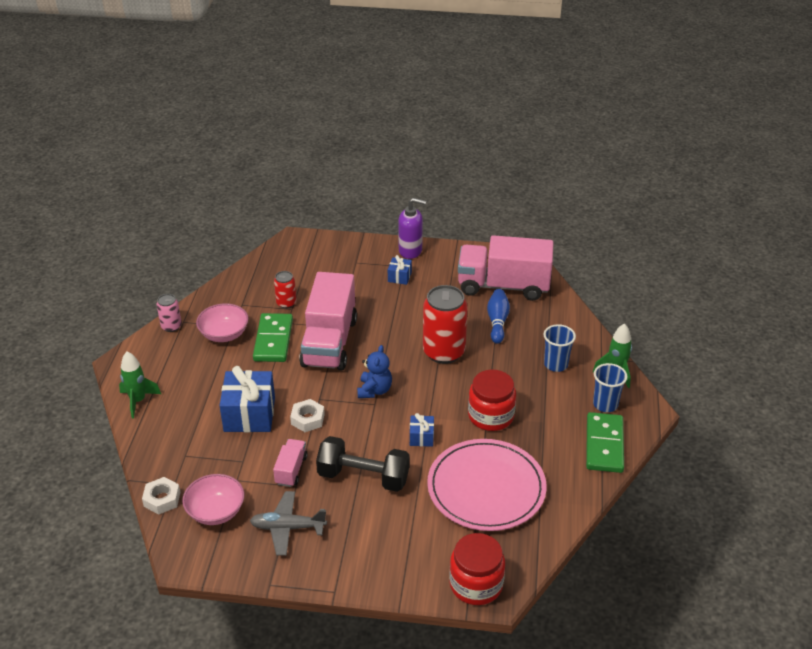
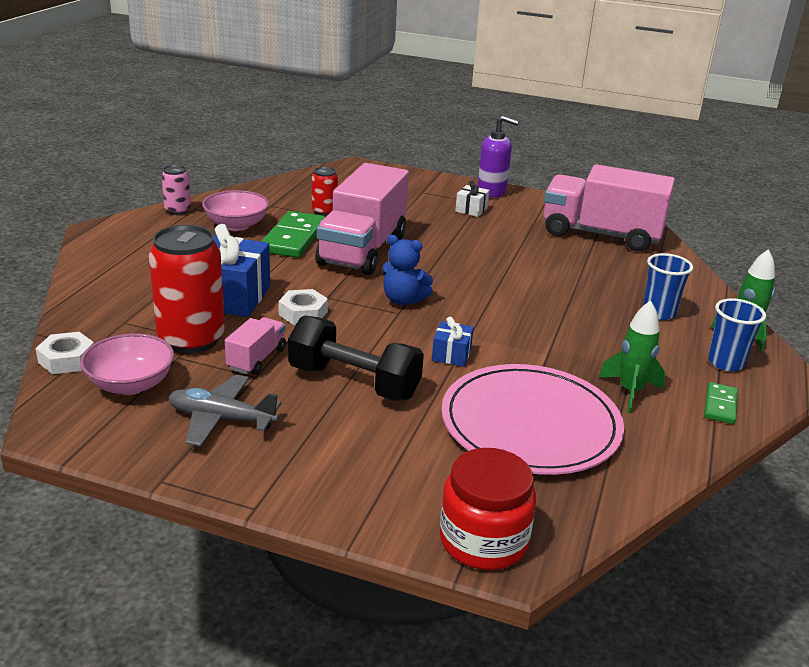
camera: 10 degrees right, 10 degrees down
(138, 401) = (98, 264): green rocket -> green rocket (630, 392)
(374, 390) = (403, 300): blue teddy bear -> blue teddy bear turned 90 degrees clockwise
(399, 277) = (471, 210): blue gift -> white gift
(443, 352) = (507, 279): red can -> red can (191, 339)
(491, 416) = (556, 348): red jar -> none
(497, 322) = (586, 263): blue bowling pin -> none
(604, 445) = (720, 405): green domino -> green domino, size x0.54

